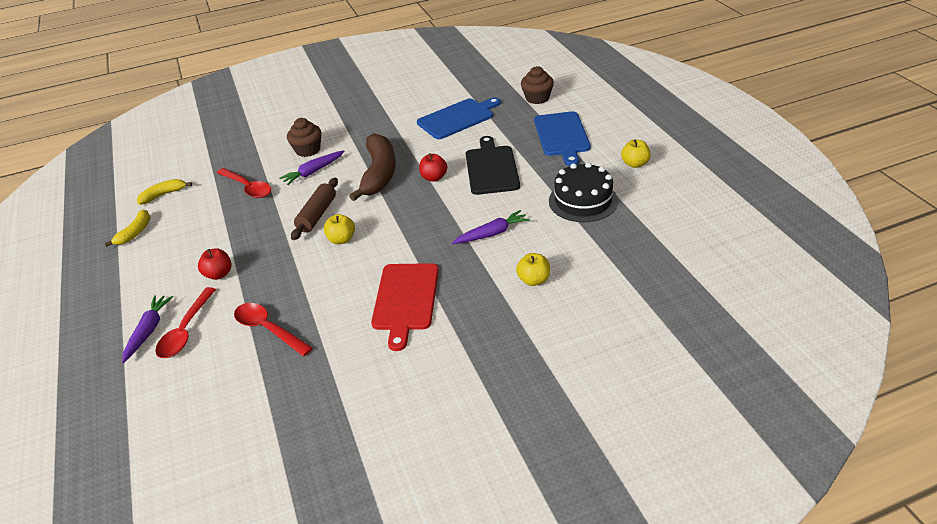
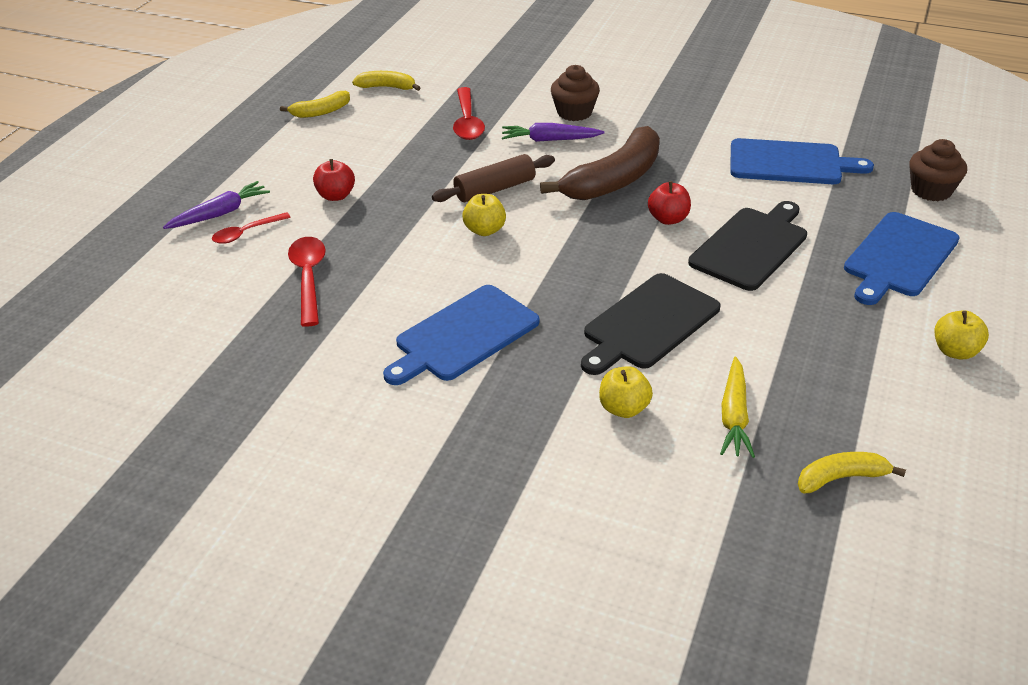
camera: 40 degrees right, 0 degrees up
(186, 330) = (246, 233): red spoon -> red spoon, size x0.65
(405, 300) = (463, 335): red cutting board -> blue cutting board
(492, 234) = (648, 324): purple carrot -> black cutting board
(583, 201) = (814, 354): black cake -> none
(585, 250) = (734, 416): none -> yellow carrot
(660, 246) = (841, 478): none -> yellow banana

